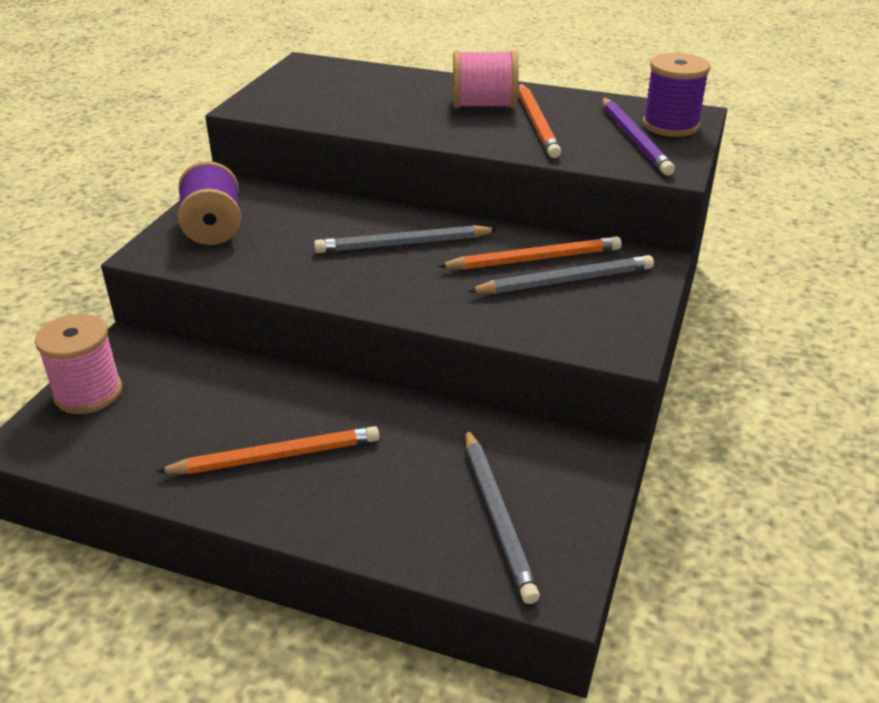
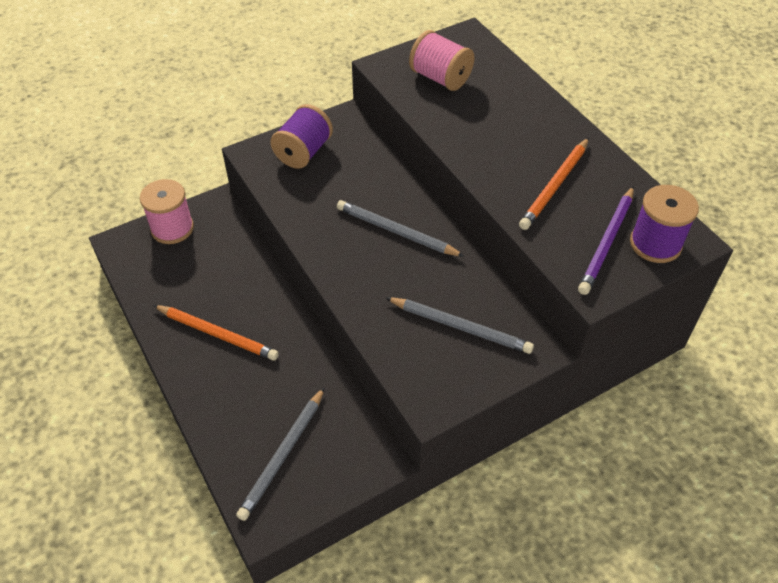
camera: 40 degrees right, 15 degrees up
(484, 105) = (540, 145): pink spool -> pink spool (440, 78)
(534, 259) = (462, 296): orange pencil -> none

